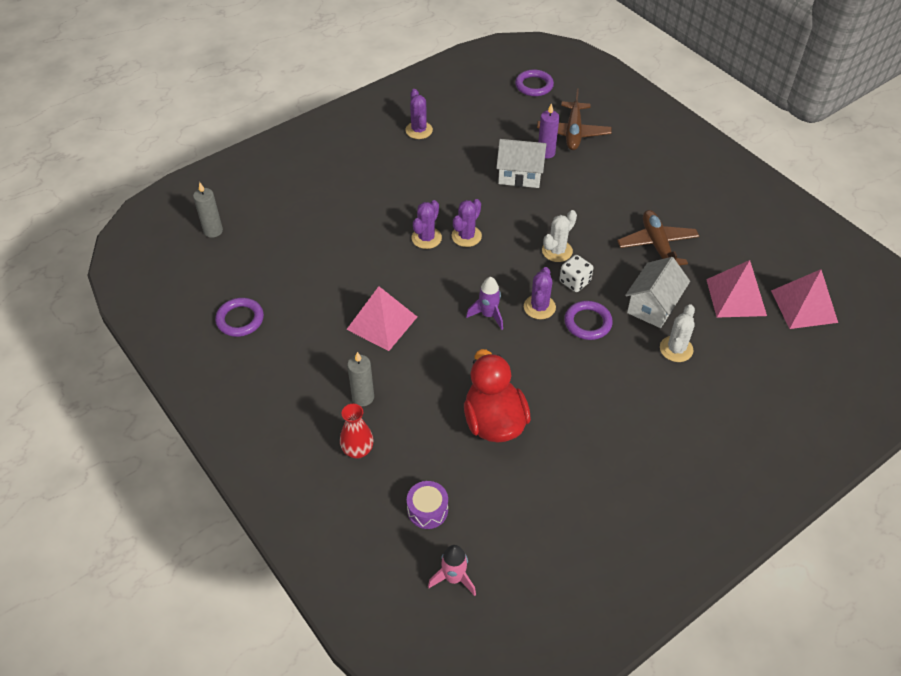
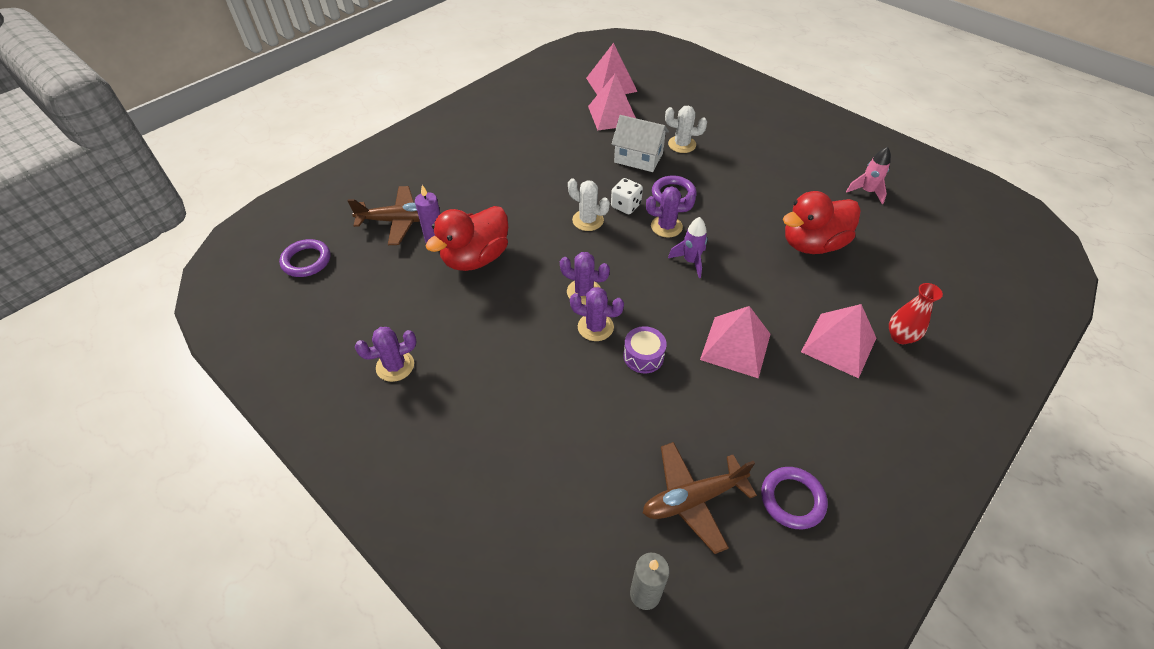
camera: 100 degrees left, 0 degrees up
(363, 397) = (838, 344): grey candle -> pink pyramid
(427, 510) = (926, 276): purple drum -> purple drum (643, 356)
(454, 578) = (972, 251): pink rocket -> pink rocket (866, 192)
(520, 175) = (475, 258): white house -> red duck
(657, 245) = (563, 157): brown plane -> brown plane (693, 499)

